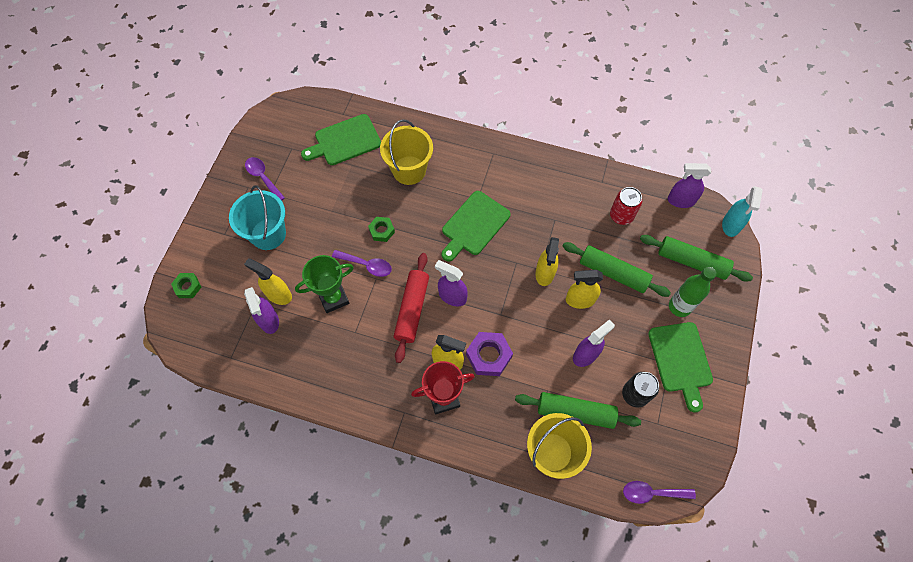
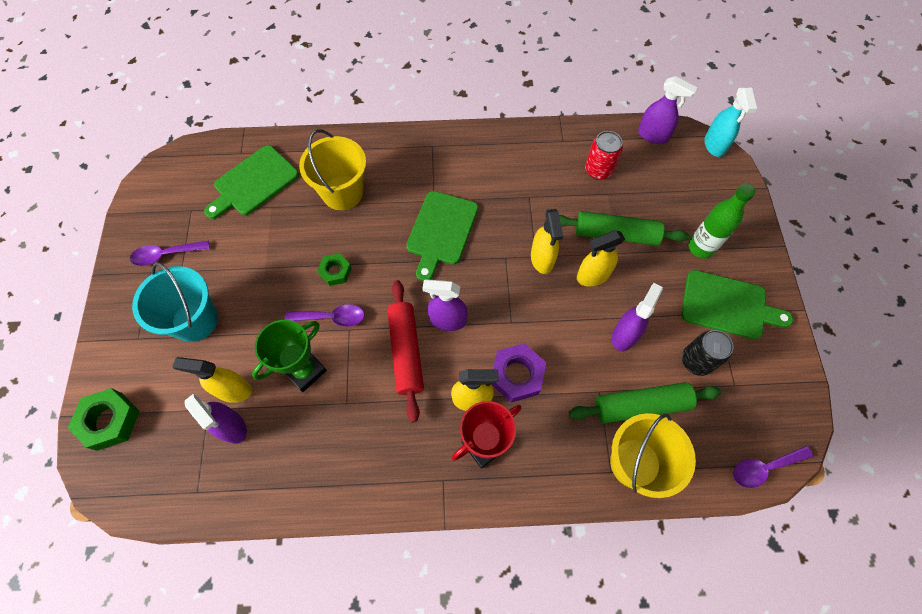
camera: 20 degrees left, 0 degrees up
(187, 287) = (109, 421): green nut -> green nut, size x1.62
(263, 177) = (166, 255): purple spoon -> purple spoon turned 45 degrees counterclockwise
(680, 200) = (653, 135): purple spray bottle -> purple spray bottle turned 135 degrees counterclockwise
(681, 360) = (728, 305): green cutting board -> green cutting board turned 45 degrees counterclockwise
(692, 262) = (692, 195): green rolling pin -> none

